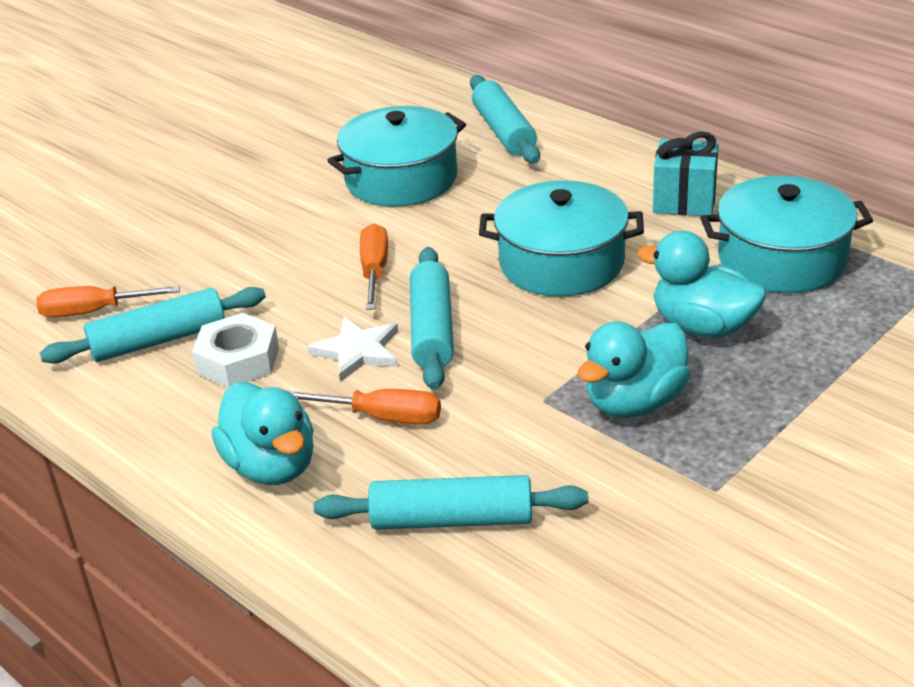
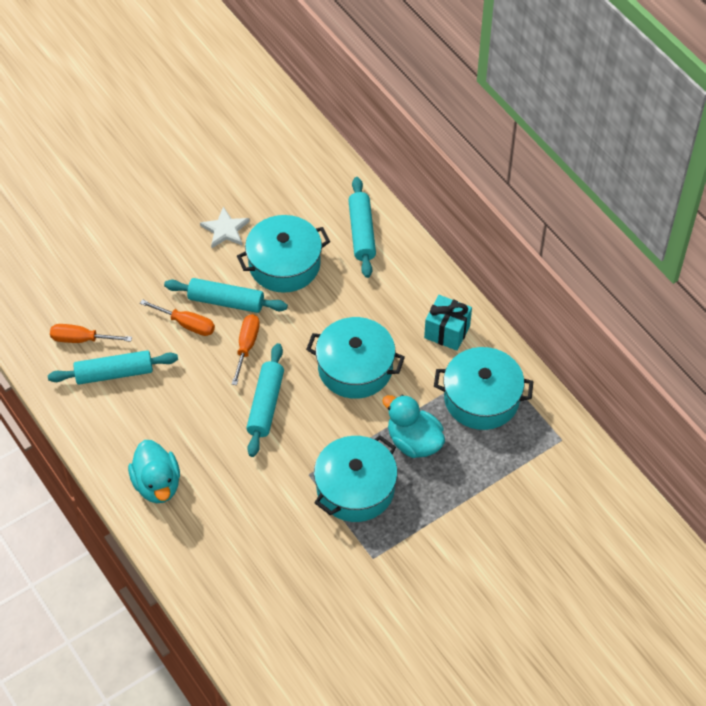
camera: 10 degrees right, 20 degrees up
(238, 360) = (154, 401): white nut -> none
(357, 351) = (220, 411): white star -> white star (225, 230)
(383, 417) = (222, 465): orange screwdriver -> orange screwdriver (186, 324)
(452, 519) = (238, 543): turquoise rolling pin -> turquoise rolling pin (226, 301)
(634, 402) = (355, 488): turquoise duck -> turquoise pot

